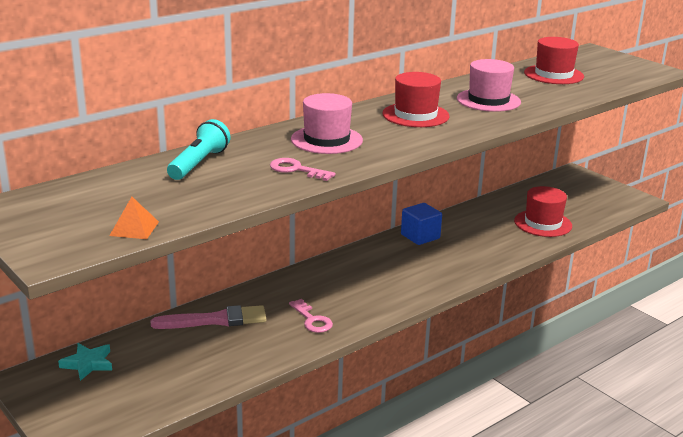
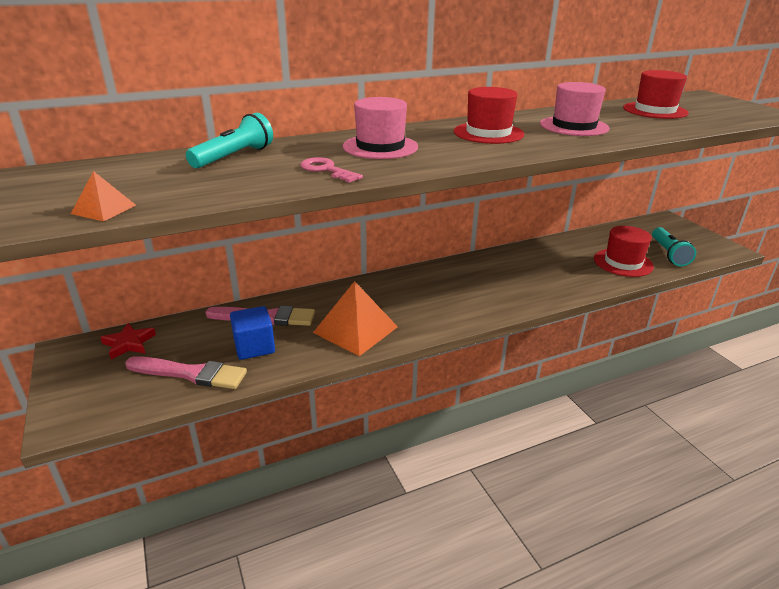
camera: 15 degrees right, 5 degrees up
(88, 364) = (129, 343): turquoise star -> red star
(172, 381) = (191, 373): none -> pink brush
(312, 320) = (355, 329): pink key -> orange pyramid
(420, 236) = (495, 262): blue cube -> blue cube (254, 347)
(583, 210) = (668, 254): none -> turquoise flashlight

